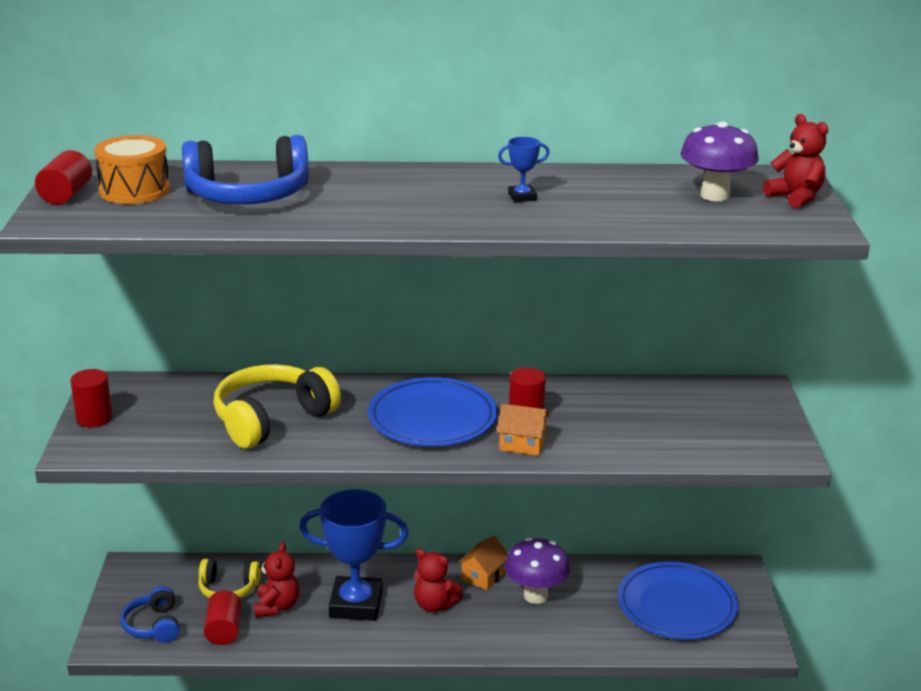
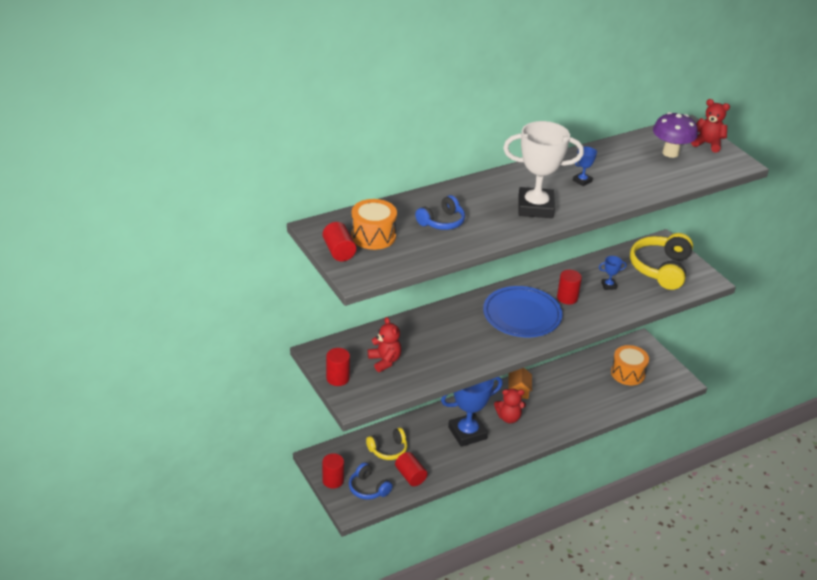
camera: 30 degrees left, 10 degrees up
(120, 600) = (333, 480): none -> red cylinder
(248, 196) = (442, 222): blue headphones -> blue headphones, size x0.57
(272, 419) = (438, 344): yellow headphones -> yellow headphones (660, 269)
(277, 606) = (425, 450): red teddy bear -> red teddy bear (384, 361)
(406, 209) = (535, 207): none -> white trophy
(522, 443) = (582, 316): orange house -> none
(535, 595) = (555, 393): purple mushroom -> none
(609, 418) = (608, 285): none -> blue trophy
(676, 606) = (628, 373): blue plate -> orange drum

